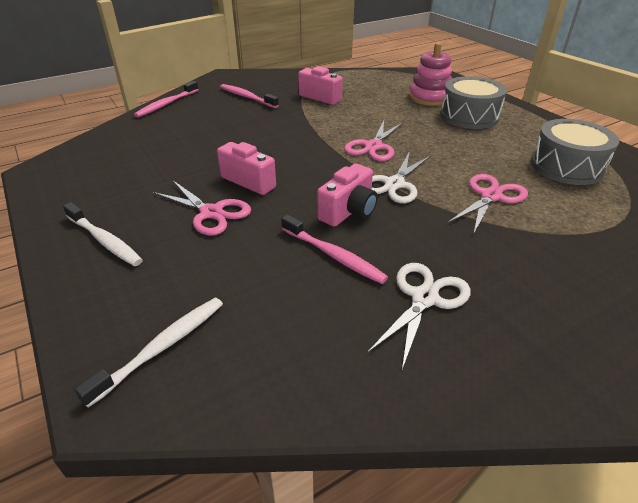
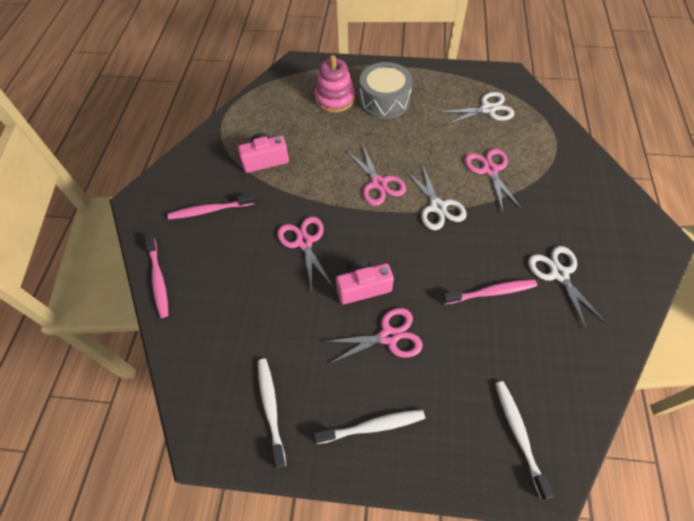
camera: 50 degrees left, 20 degrees up
(88, 184) = (271, 408): none -> white toothbrush
(265, 139) = (304, 242): none -> pink scissors
(348, 211) = (449, 253): pink camera -> none
(566, 166) = (487, 109): grey drum -> white scissors

